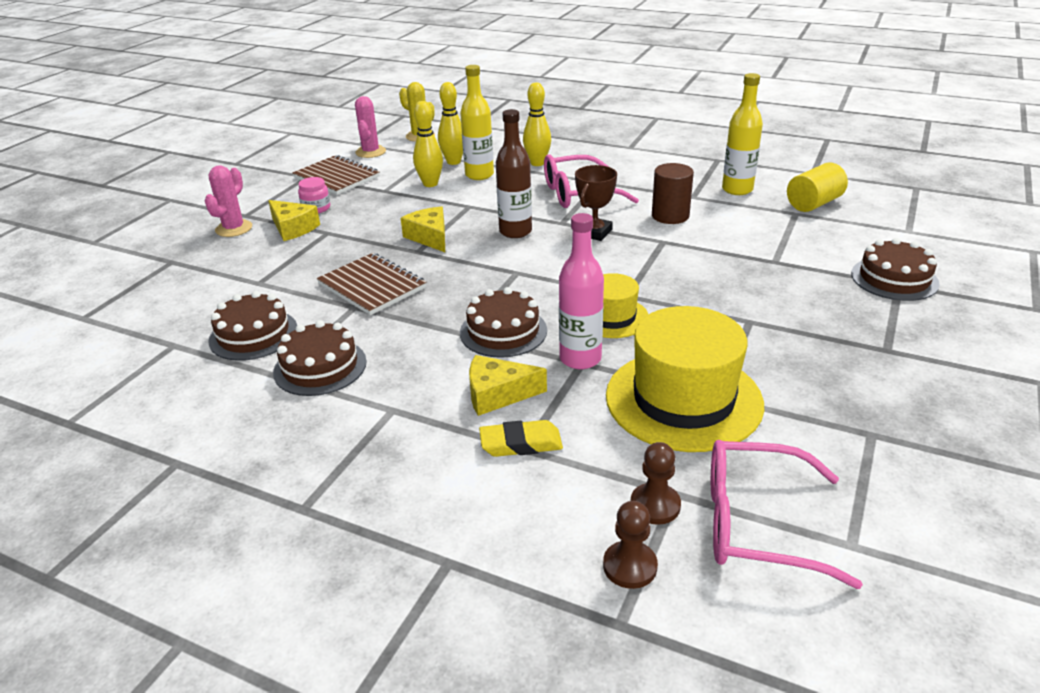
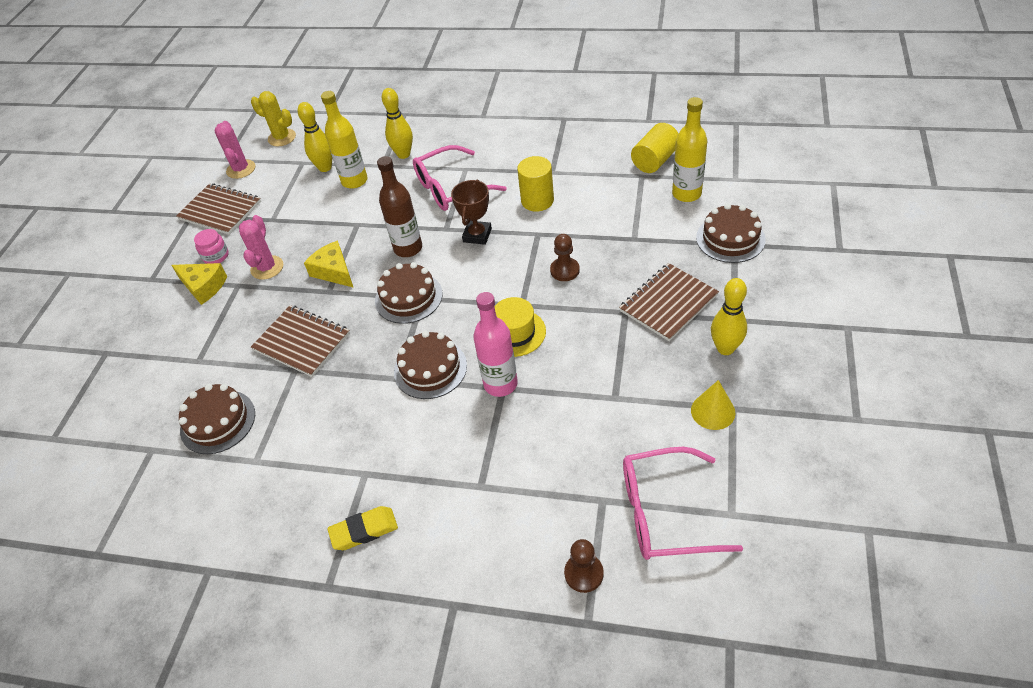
camera: 10 degrees left, 15 degrees up
(234, 229) = (147, 299): pink cactus -> pink cactus (267, 268)
(320, 367) = (289, 443): brown cake -> brown cake (408, 297)
(430, 184) = (312, 202): yellow bowling pin -> yellow bowling pin (725, 348)
(498, 394) = (445, 437): yellow cheese -> none
(521, 443) = (476, 482): yellow eraser -> yellow eraser (364, 530)
(655, 505) = (590, 515): brown pawn -> brown pawn (565, 270)
(670, 216) = (537, 200): brown cylinder -> yellow cylinder
(683, 399) = (590, 407): yellow hat -> none
(737, 189) = (588, 155): yellow bottle -> yellow bottle (686, 194)
(805, 322) = (668, 303): none -> brown notebook
(844, 432) = (713, 411): none -> yellow cone

